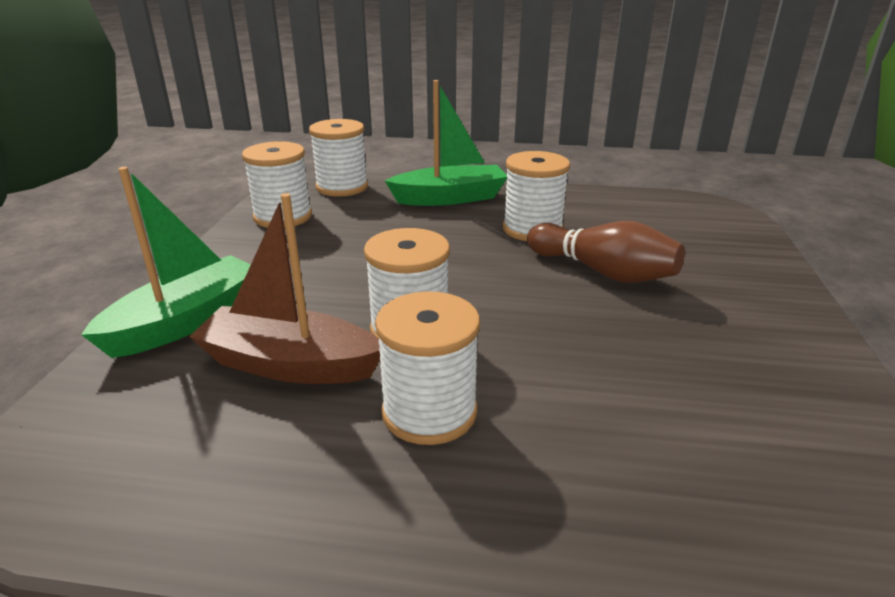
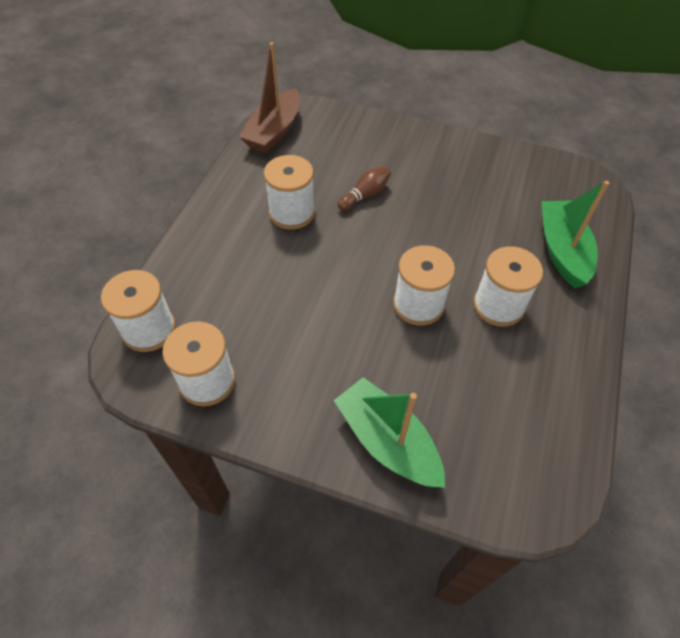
camera: 80 degrees left, 25 degrees up
(290, 364) = (449, 371): brown boat -> brown boat (274, 132)
(450, 198) = (212, 250): green boat -> green boat (562, 250)
(603, 272) = (365, 195): brown bowling pin -> brown bowling pin, size x0.62

